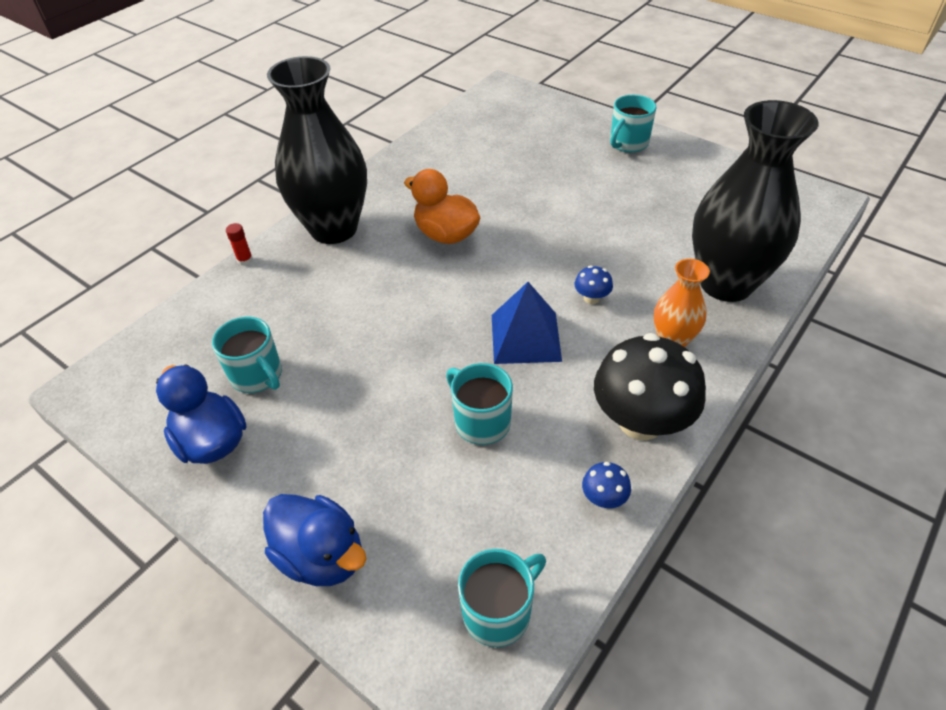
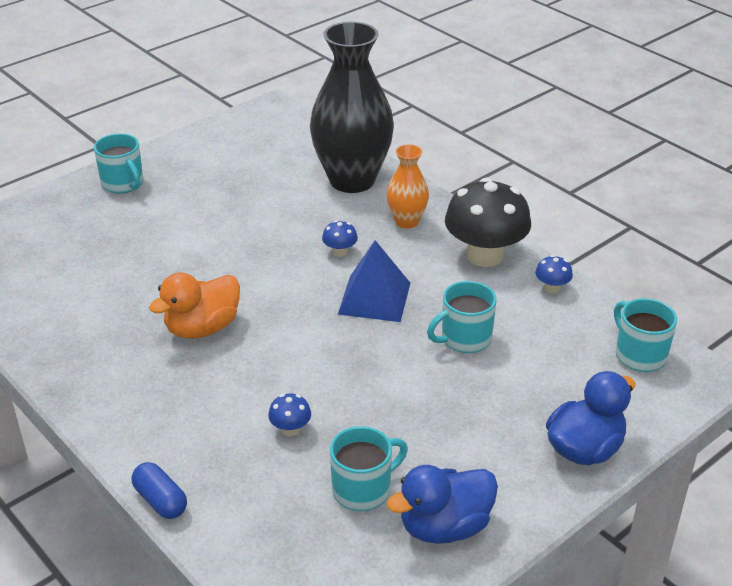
camera: 80 degrees left, 10 degrees down
(245, 260) = (160, 500): red glue stick -> blue capsule
(328, 314) = (290, 429): none -> blue mushroom
(334, 229) = (142, 416): black vase -> none

